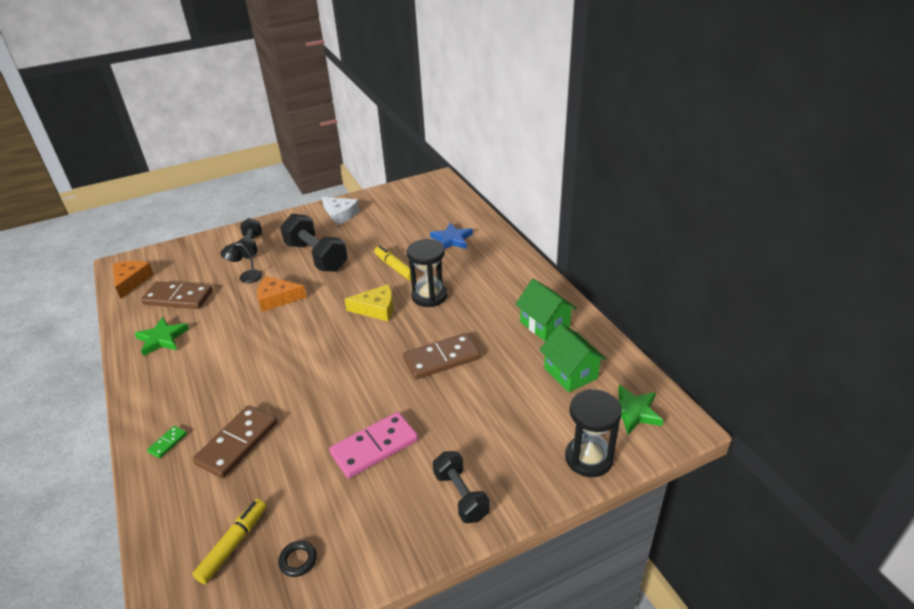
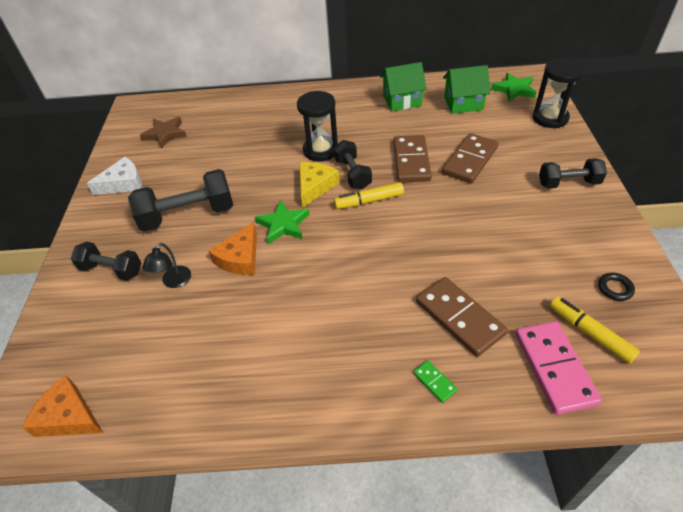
camera: 65 degrees left, 10 degrees up
(162, 339) = (238, 380): green star -> green star (283, 224)
(178, 298) = (160, 357): brown domino -> brown domino (470, 160)
(374, 447) = (501, 220): pink domino -> pink domino (554, 368)
(395, 267) = (258, 162): yellow marker -> yellow marker (369, 201)
(403, 326) = (352, 174): none -> black dumbbell
(409, 208) = (165, 134): none -> brown star
(452, 239) = (246, 120): blue star -> none

